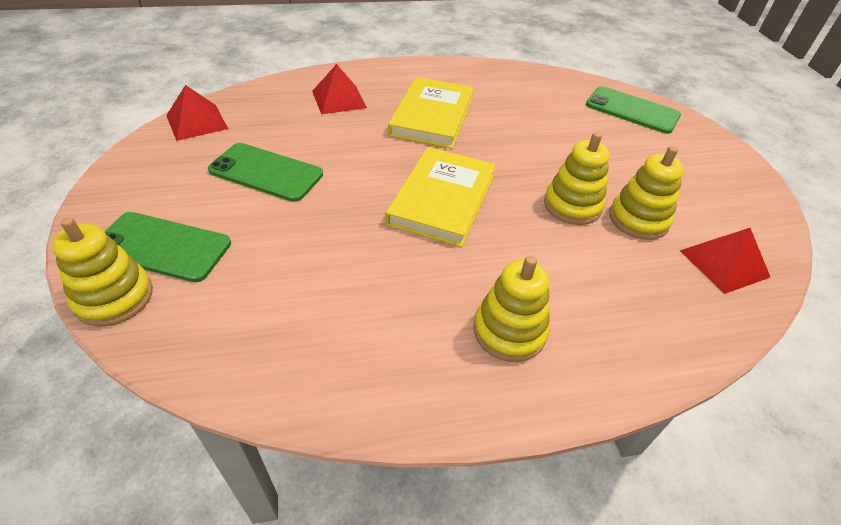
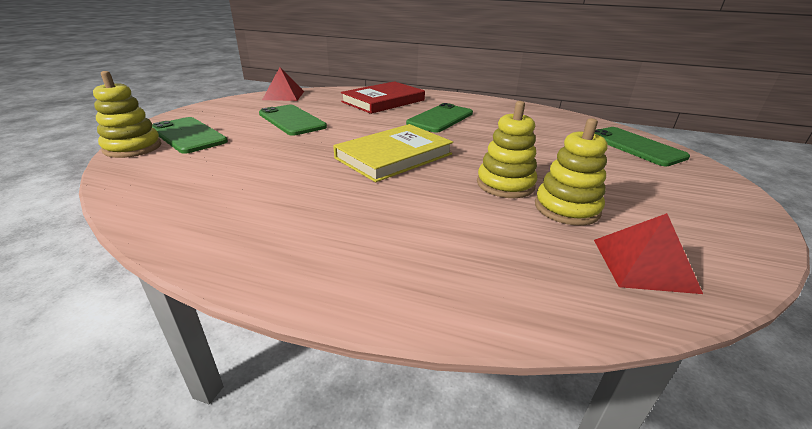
camera: 30 degrees right, 15 degrees down
(339, 99) = (383, 101): red pyramid -> red book
(432, 116) = (440, 118): yellow book -> green phone
(509, 331) = (349, 238): yellow stacking toy -> none

